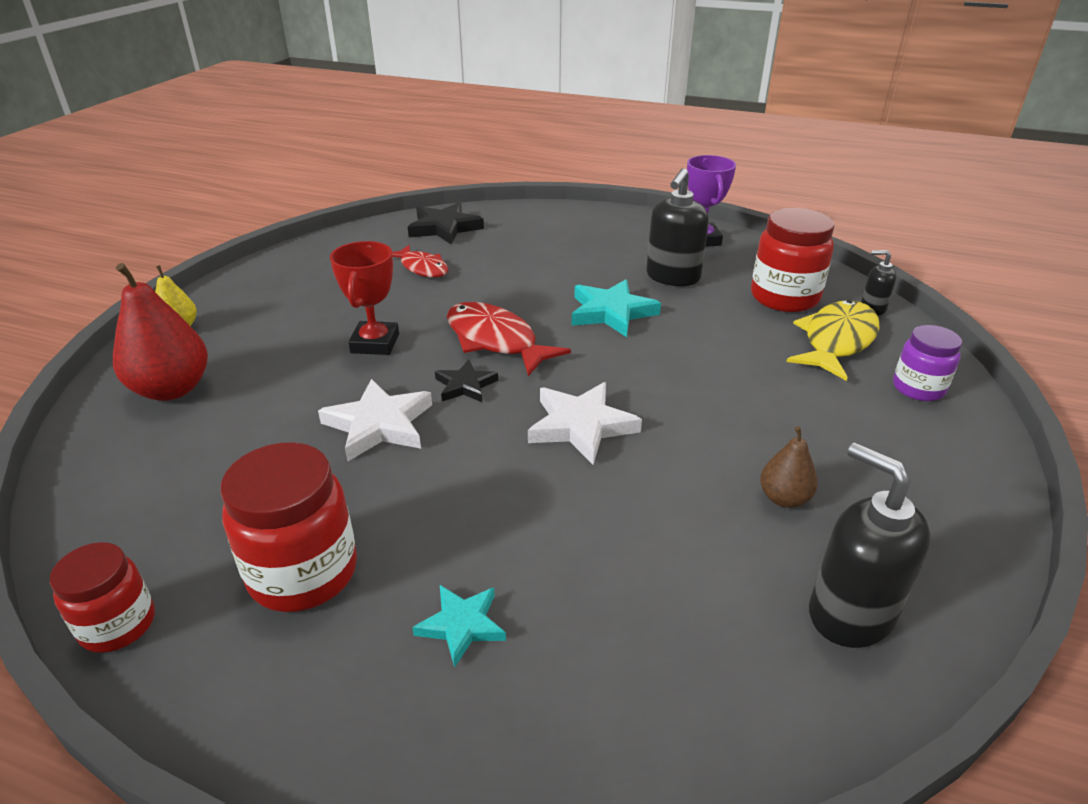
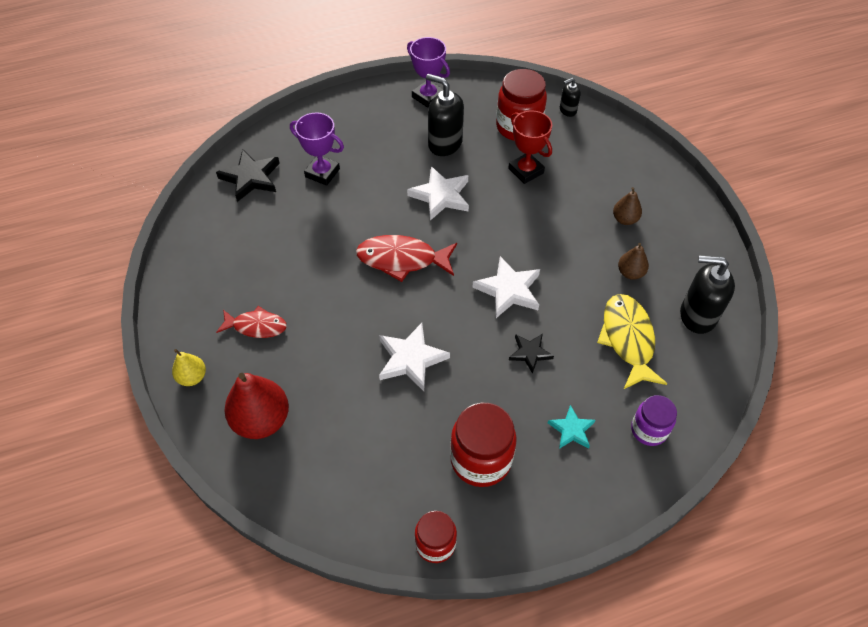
camera: 40 degrees left, 20 degrees up
(375, 343) = (336, 306): red trophy -> red trophy (526, 171)
(422, 268) = (284, 226): red fish -> red fish (256, 326)
(465, 385) = (423, 303): black star -> black star (530, 353)
(513, 249) = (322, 173): none -> purple trophy
(611, 312) = (441, 196): turquoise star -> white star
(672, 277) = (444, 144): black soap dispenser -> black soap dispenser turned 135 degrees clockwise
(836, 341) = (571, 148): yellow fish -> yellow fish (628, 339)
(842, 438) = (625, 219): none -> brown pear
(918, 388) = (630, 163): purple jar -> purple jar (648, 430)

